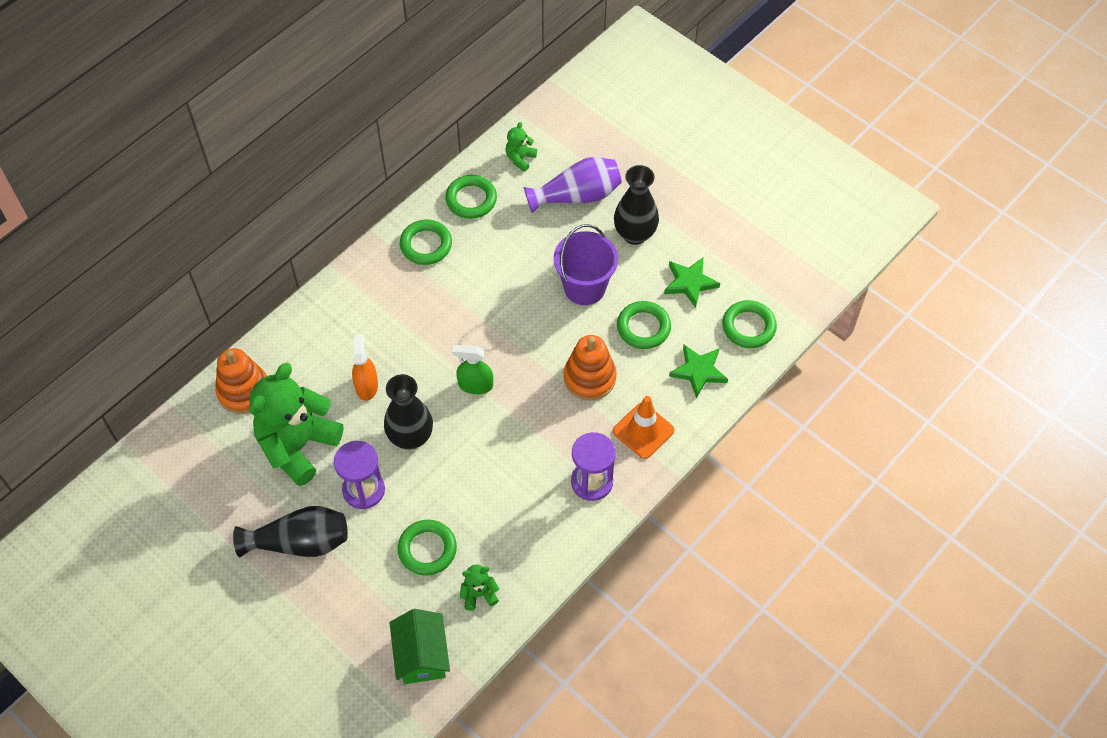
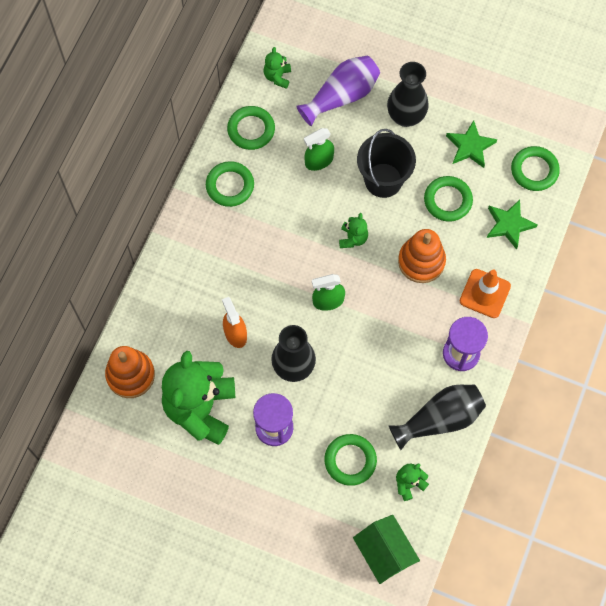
camera: 20 degrees left, 10 degrees up
(300, 542) = (240, 493): black vase -> black vase (439, 419)
(526, 249) = (319, 161): none -> green spray bottle
(528, 333) = (353, 238): none -> green teddy bear
(584, 287) = (383, 180): purple bucket -> black bucket

